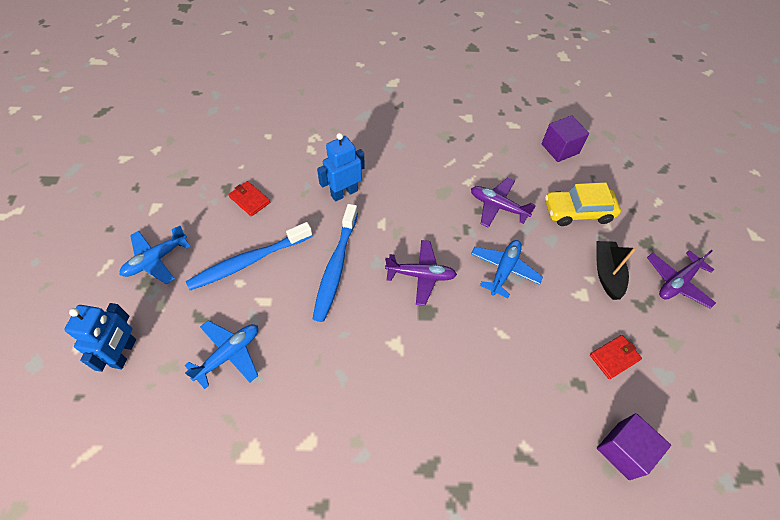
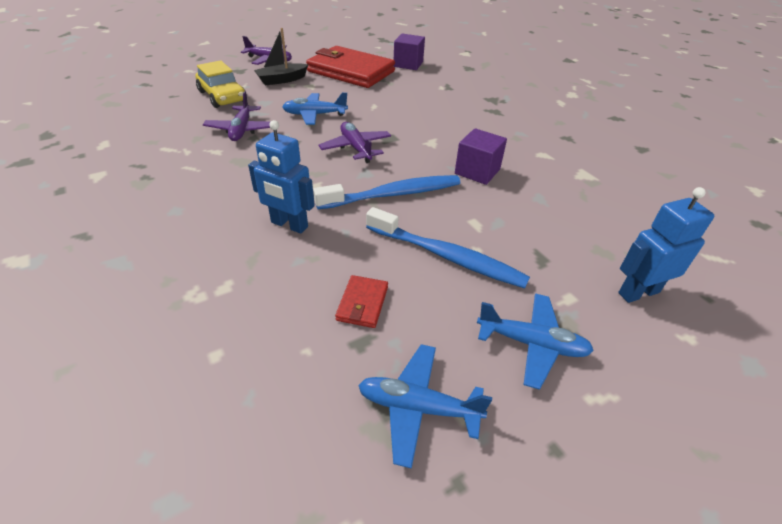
camera: 120 degrees left, 15 degrees down
(229, 354) = (544, 220): blue plane -> blue plane (418, 407)
(560, 149) = (136, 114): purple cube -> purple cube (477, 171)
(614, 357) = (351, 71): red wallet -> red wallet, size x2.48

